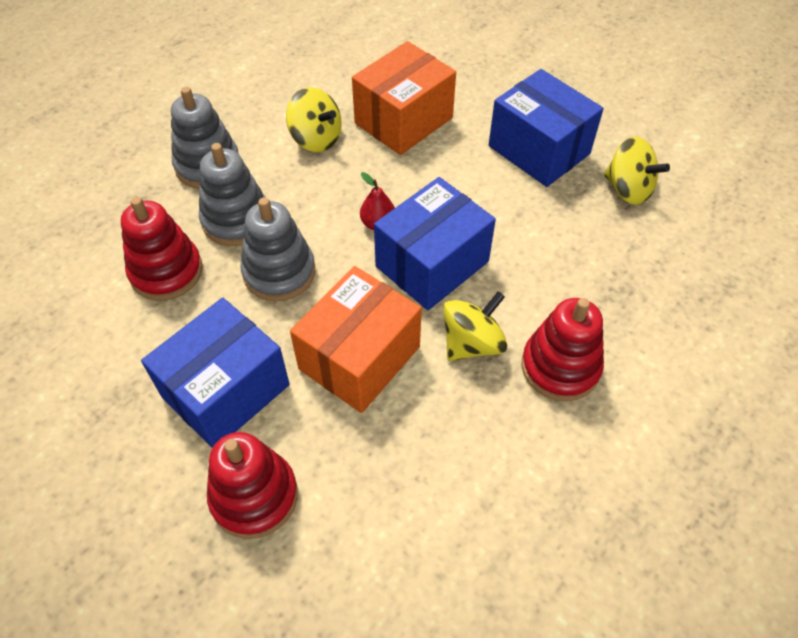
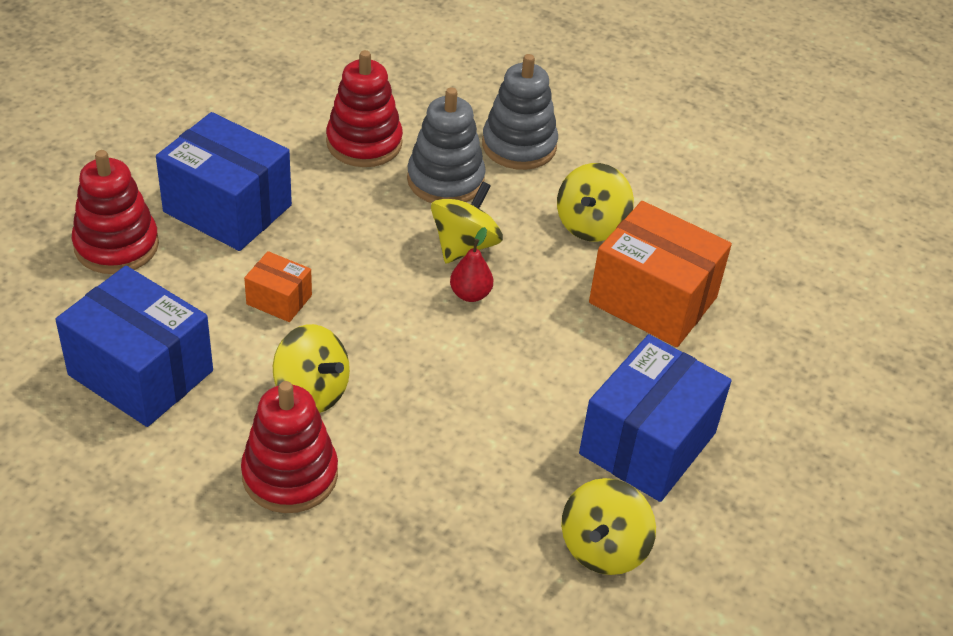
camera: 75 degrees right, 10 degrees down
(279, 272) = (380, 223): grey stacking toy -> none
(321, 219) = (464, 245): none -> yellow spinning top
(359, 358) = (279, 300): orange box -> orange box, size x0.49
(432, 264) = (420, 348): blue box -> blue box (141, 373)

